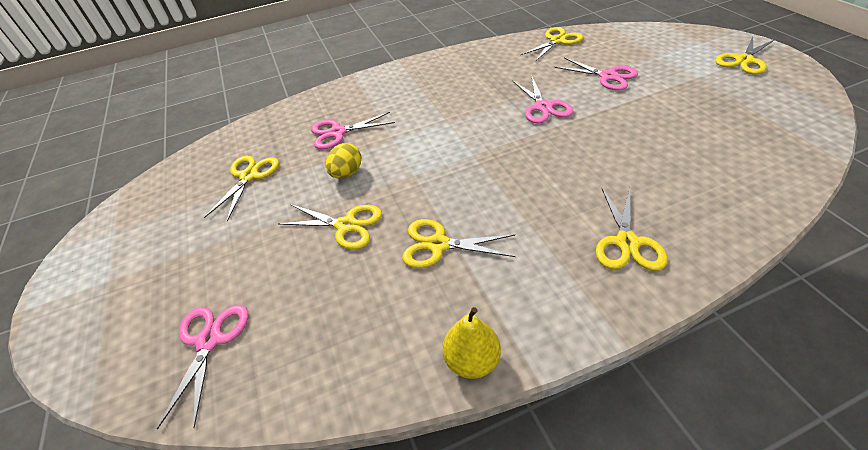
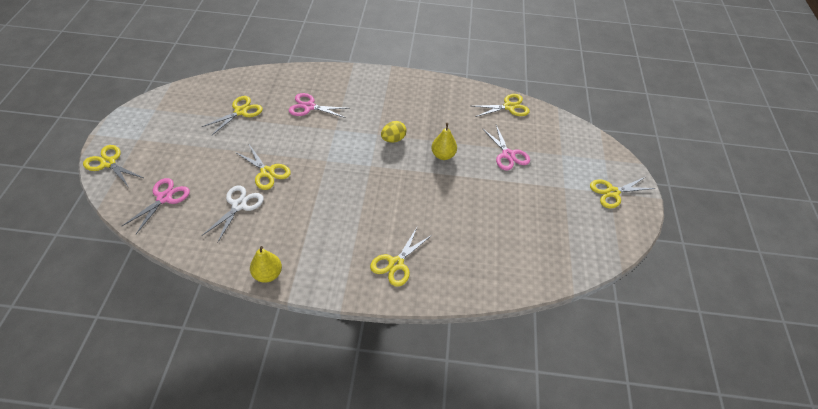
camera: 20 degrees right, 5 degrees up
(341, 287) = (239, 205): none -> white scissors
(347, 173) = (292, 139): yellow egg -> yellow egg (393, 139)
(438, 245) = (303, 210): yellow scissors -> yellow scissors (108, 163)
(543, 107) = (443, 155): pink scissors -> yellow pear

